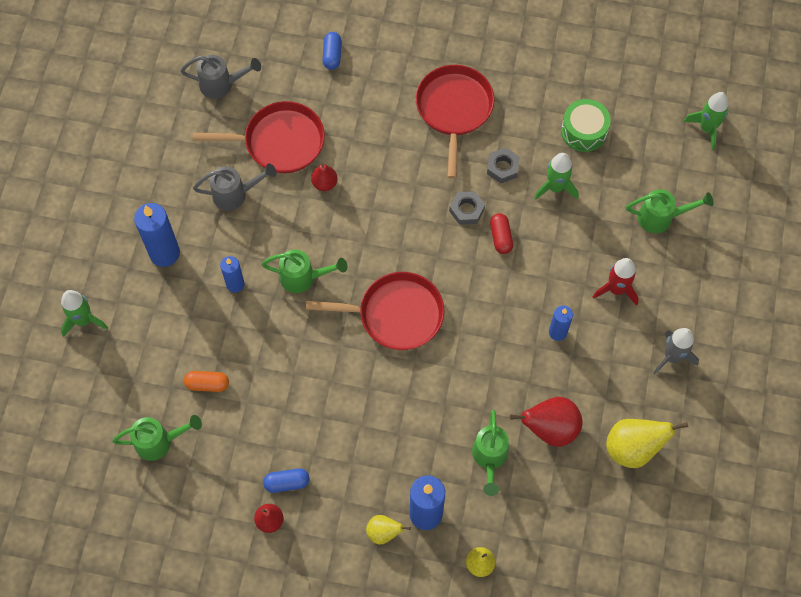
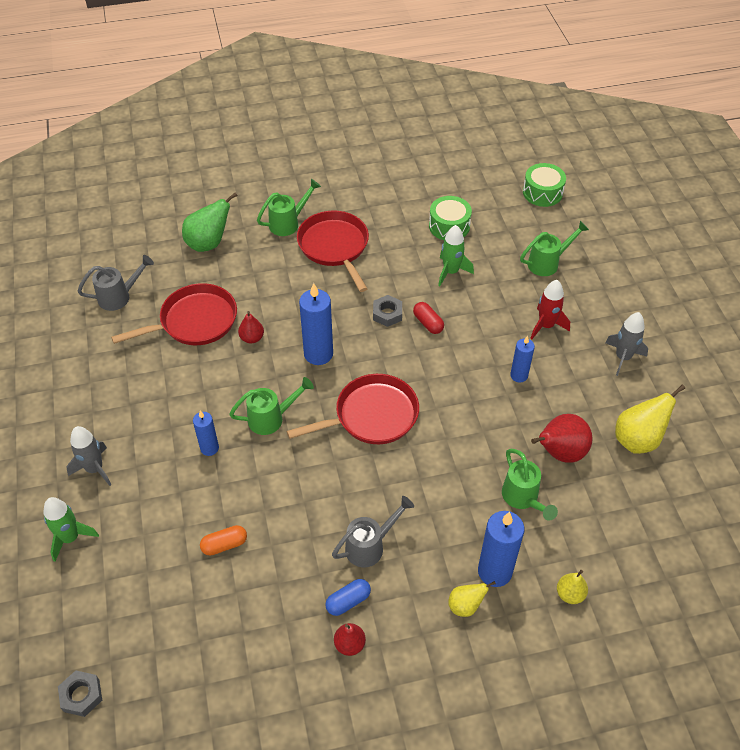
camera: 25 degrees left, 15 degrees down
(128, 262) = (94, 469): none -> grey rocket
(160, 441) = (201, 618): green watering can -> green watering can (288, 223)
(164, 253) = (127, 448): blue candle -> blue candle (318, 354)
(236, 194) = (174, 375): grey watering can -> grey watering can (370, 546)
(332, 55) = (209, 243): blue capsule -> green pear
(502, 167) = (399, 273): grey nut -> grey nut (81, 695)
(707, 128) = (542, 192): green rocket -> green drum

